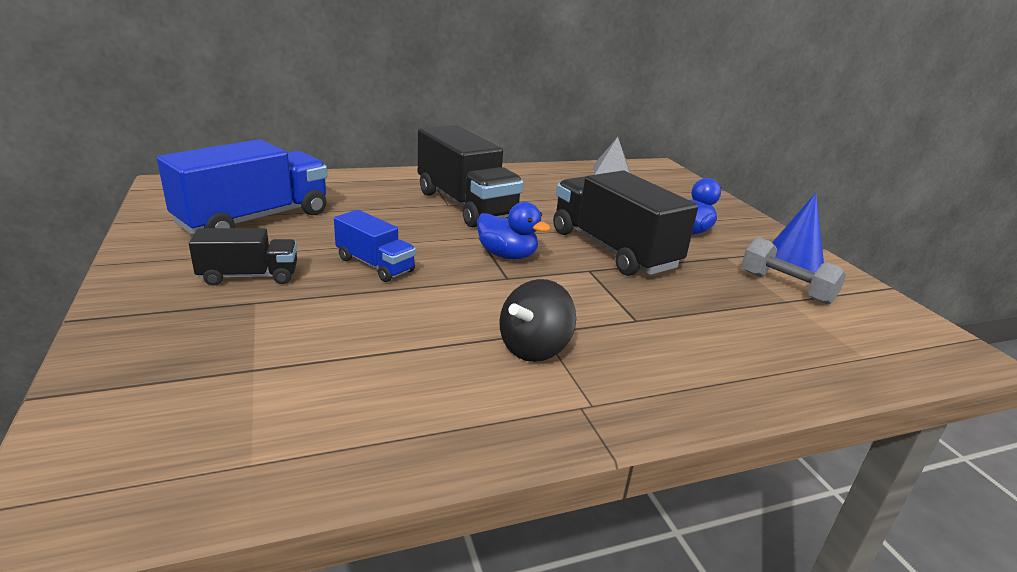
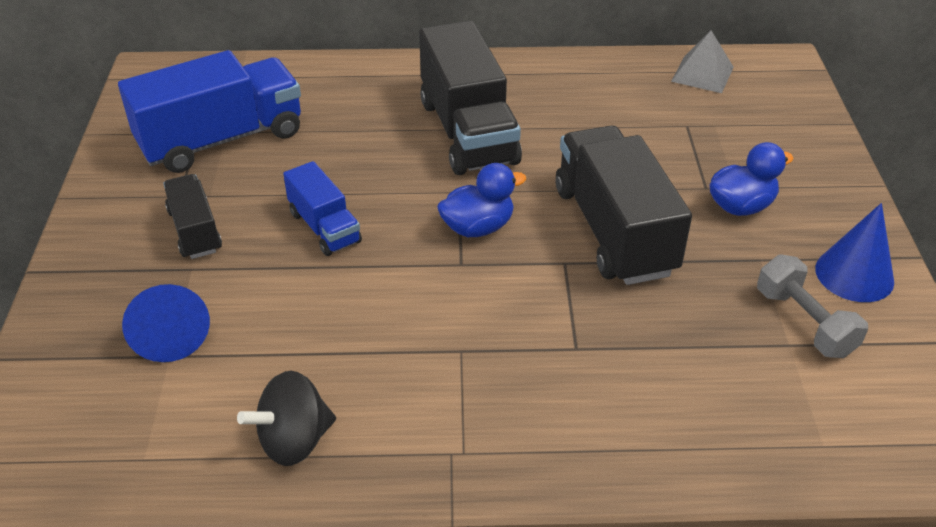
camera: 20 degrees right, 15 degrees up
(248, 351) = (170, 333): none -> blue cone
(249, 276) = (195, 231): black truck -> black truck turned 120 degrees counterclockwise
(507, 255) = (478, 227): blue duck -> blue duck turned 75 degrees counterclockwise
(534, 348) = (441, 371): black spinning top -> black spinning top (294, 441)

